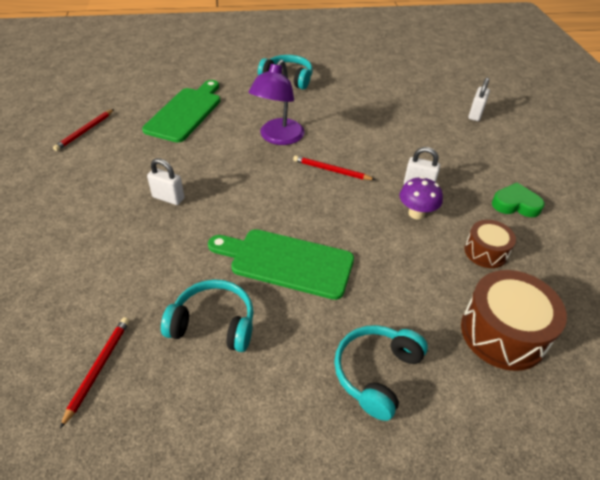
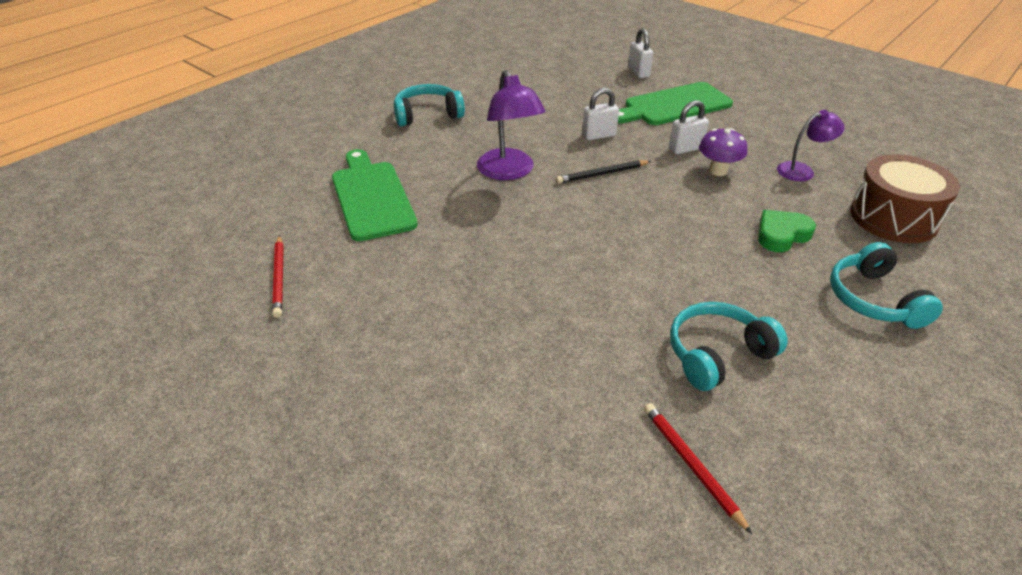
camera: 40 degrees left, 5 degrees down
(168, 198) = (496, 283): white padlock -> white padlock (599, 135)
(286, 262) = (689, 268): green cutting board -> green cutting board (673, 106)
(331, 170) = (602, 174): red pencil -> black pencil
(485, 252) = (802, 170): brown drum -> purple lamp
(515, 204) = (767, 126): green heart -> green heart (781, 235)

